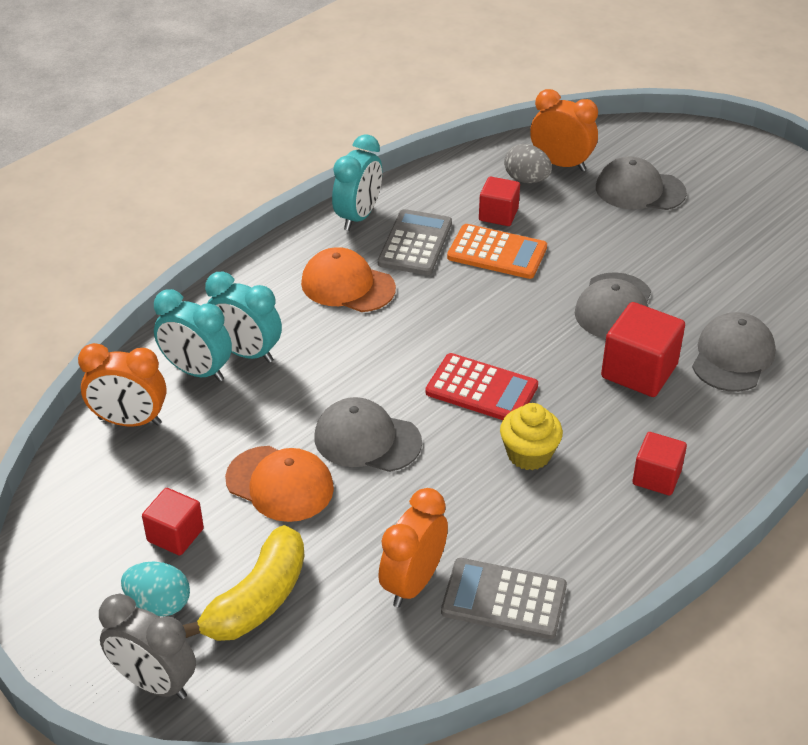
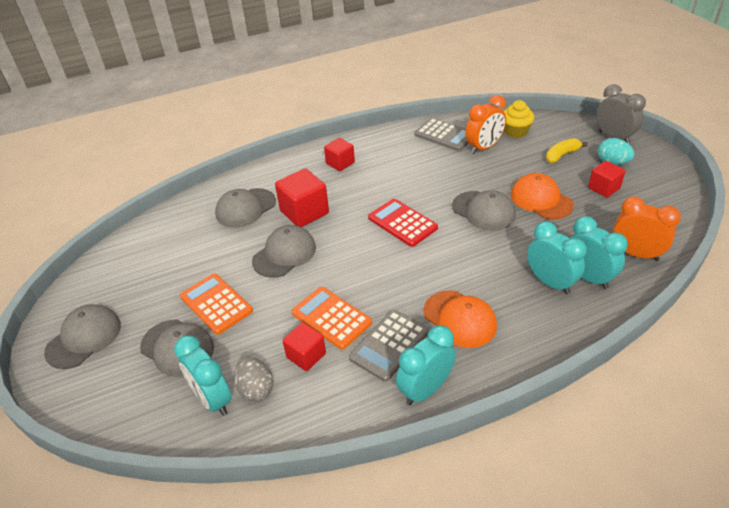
camera: 155 degrees left, 0 degrees up
(257, 600) = (561, 155): yellow banana -> yellow banana, size x0.62
(529, 454) = (396, 185): yellow cupcake -> yellow cupcake (515, 131)
(561, 164) = (212, 399): orange clock -> turquoise clock
(642, 235) = (216, 304): none -> orange calculator
(747, 175) = (84, 338): none -> grey cap

